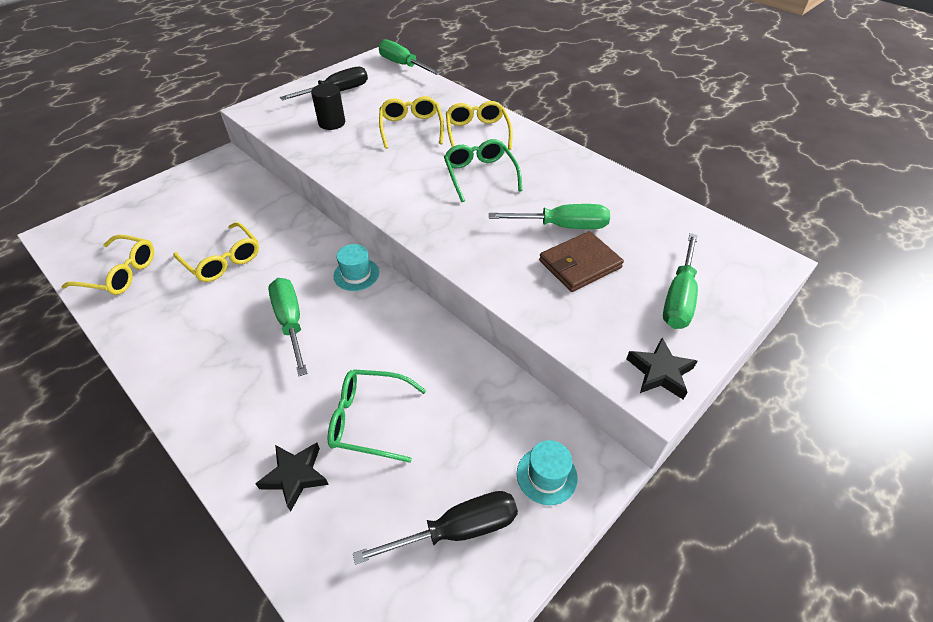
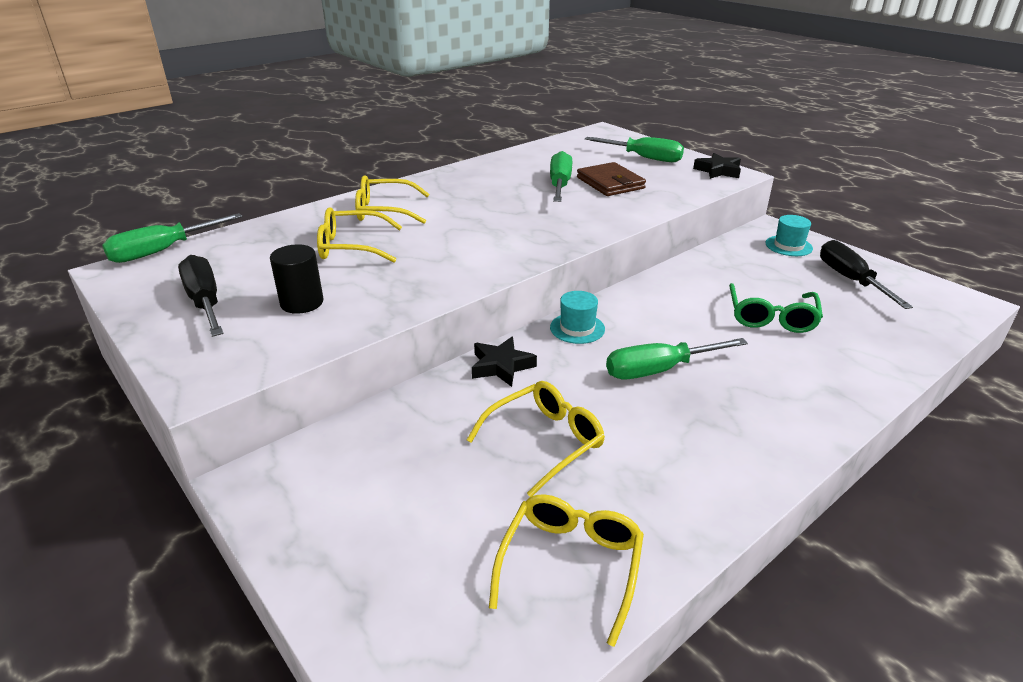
camera: 85 degrees left, 15 degrees down
(295, 476) = (847, 354): black star -> black star (501, 366)
(480, 175) = (470, 213): green glasses -> none

